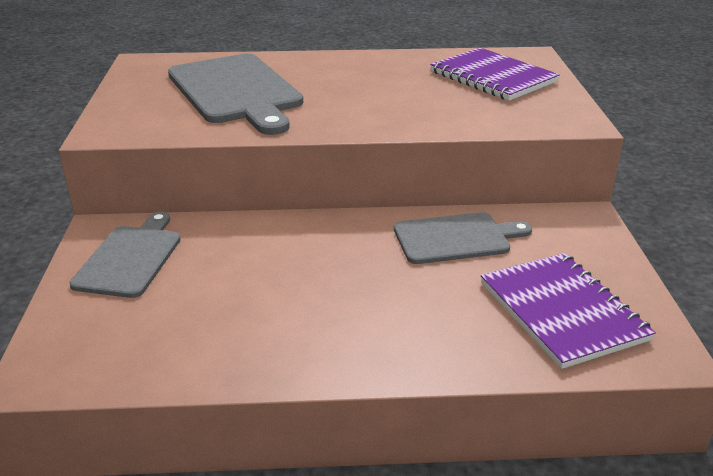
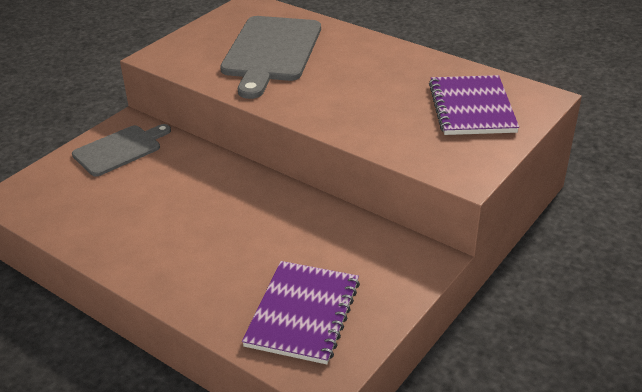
camera: 40 degrees right, 5 degrees up
(456, 238) = (314, 228): grey cutting board -> none

